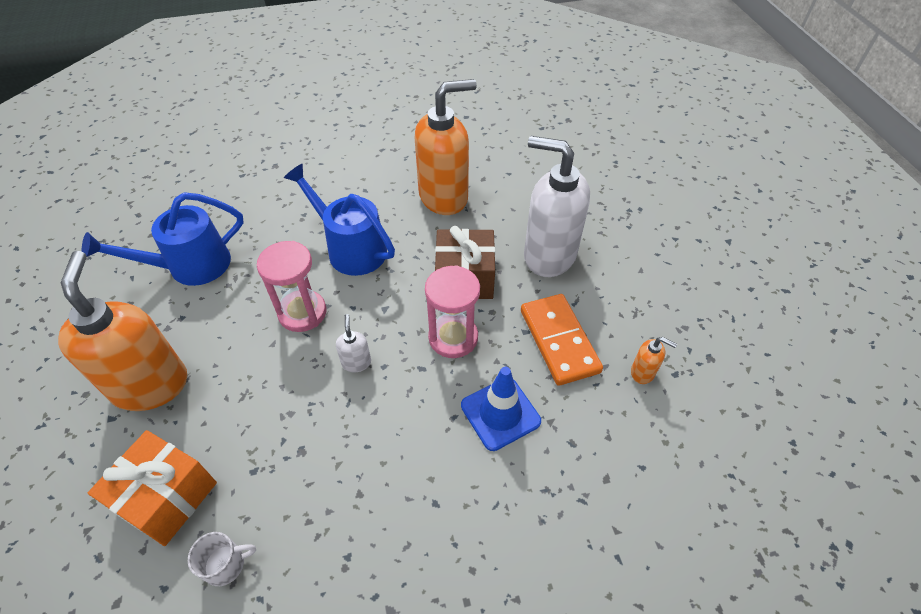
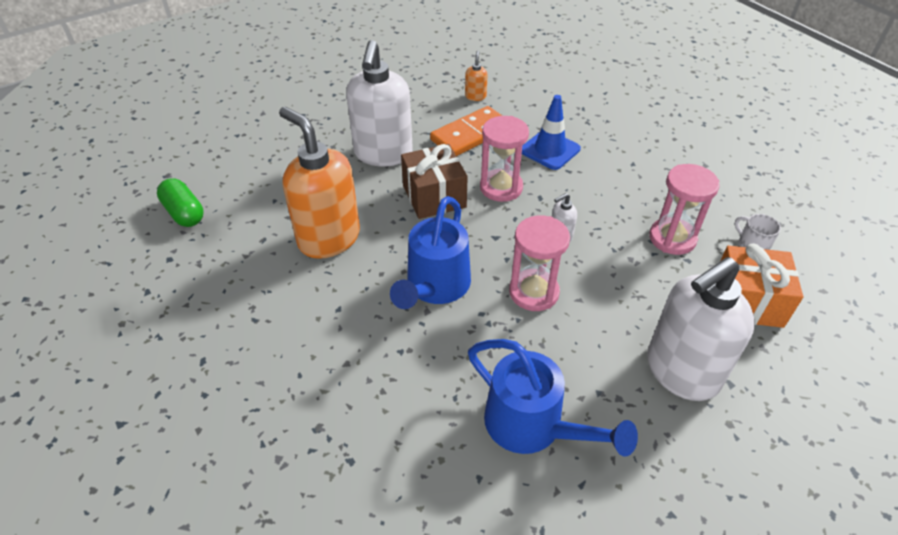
camera: 110 degrees left, 5 degrees down
(150, 385) = (681, 372): orange soap dispenser -> white soap dispenser
(290, 473) = (672, 238): none -> pink hourglass
(514, 125) = (184, 213): none -> green capsule

